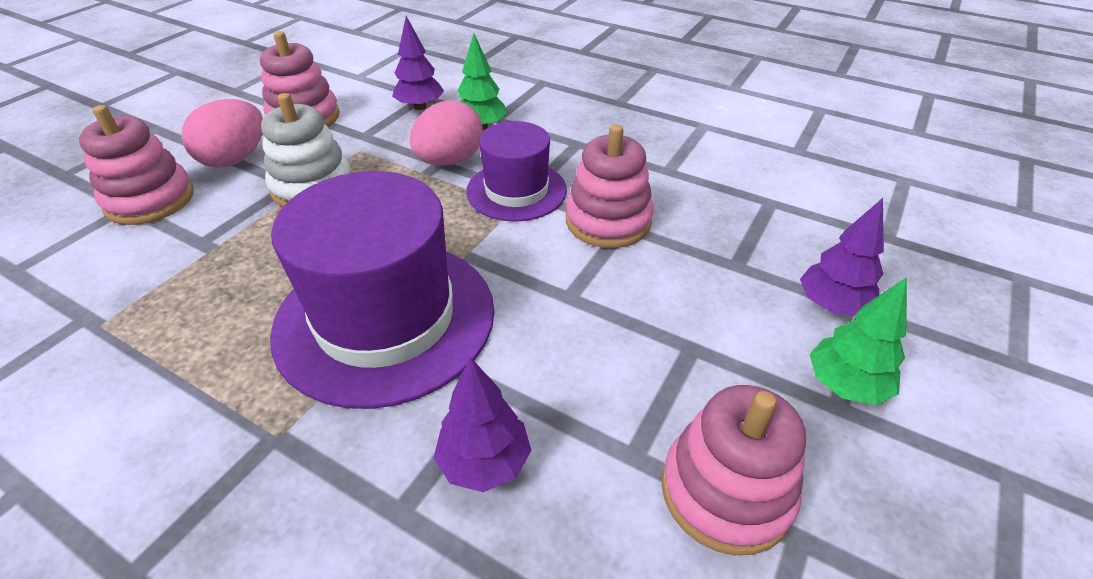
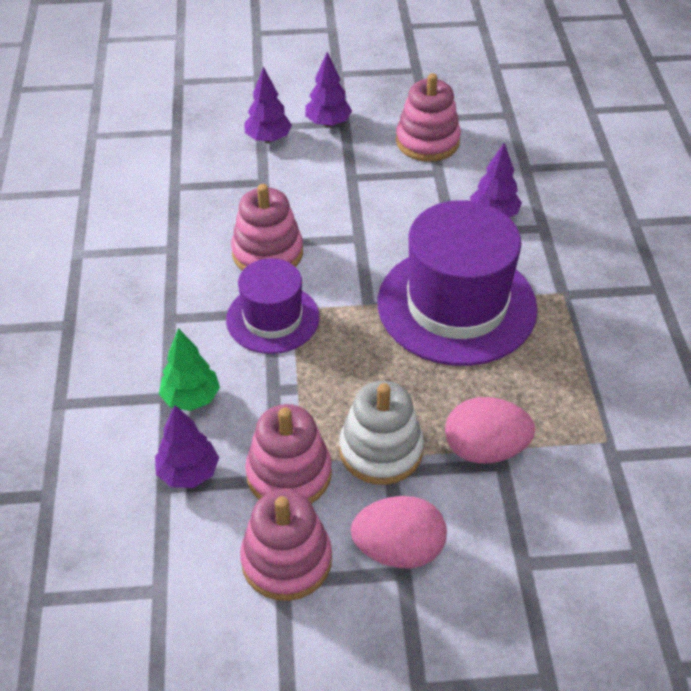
camera: 125 degrees left, 5 degrees up
(150, 200) = (502, 554): pink stacking toy -> pink stacking toy (289, 474)
(450, 161) = (266, 384): pink egg -> pink egg (485, 449)
(845, 385) = (328, 123): green tree -> purple tree

